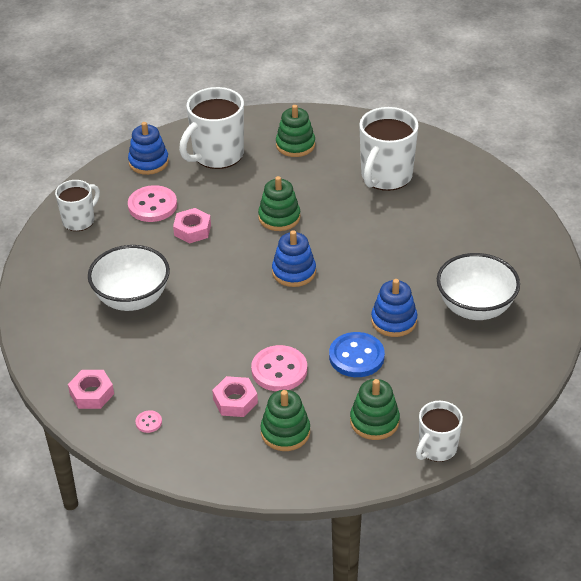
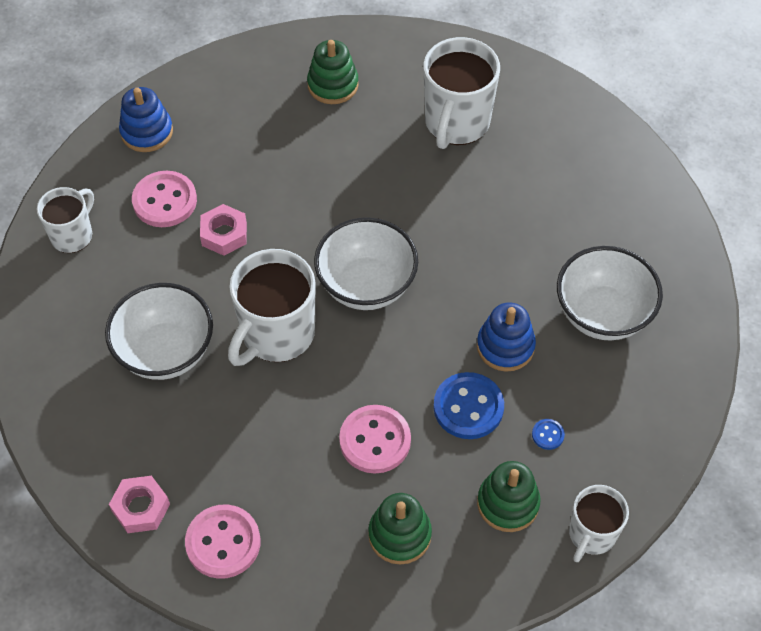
camera: 10 degrees left, 15 degrees up
(148, 422) = (223, 542): pink button -> pink button, size x2.20
(217, 155) = (234, 111): white mug -> white mug (276, 334)
(235, 401) = (328, 495): pink nut -> none
(279, 217) = (332, 202): green stacking toy -> none
(294, 272) = (366, 285): blue stacking toy -> white bowl
(415, 380) = (548, 435): none -> blue button

